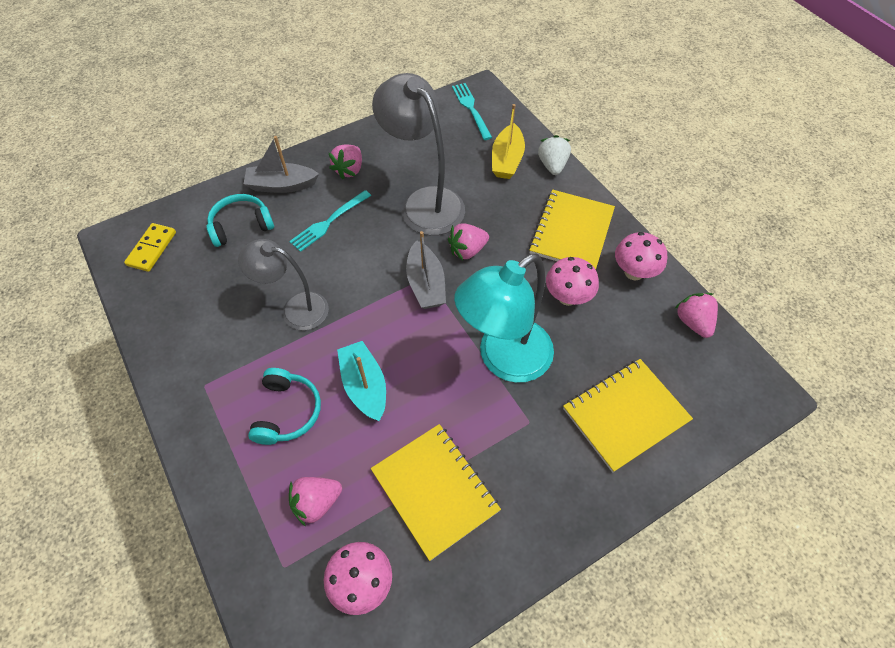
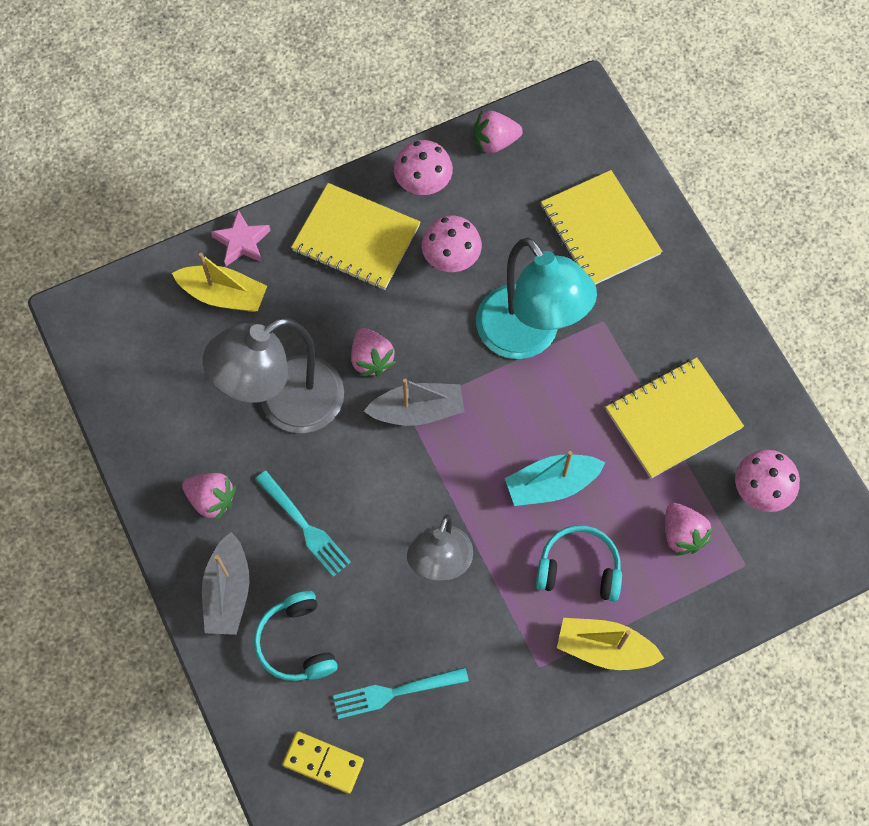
camera: 85 degrees left, 10 degrees up
(213, 436) = (604, 648): none -> yellow boat
(471, 109) = (115, 329): turquoise fork -> turquoise fork (395, 692)
(552, 165) = (242, 242): white strawberry -> pink star

